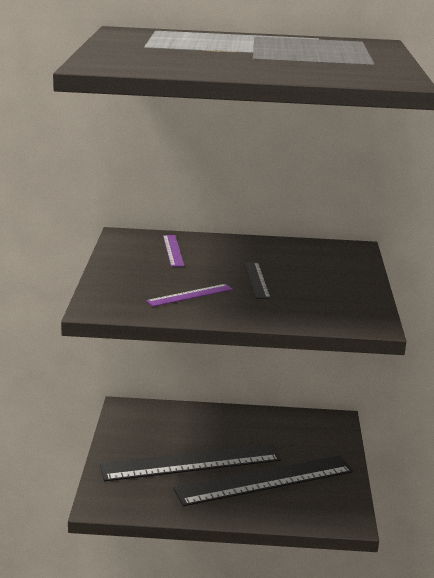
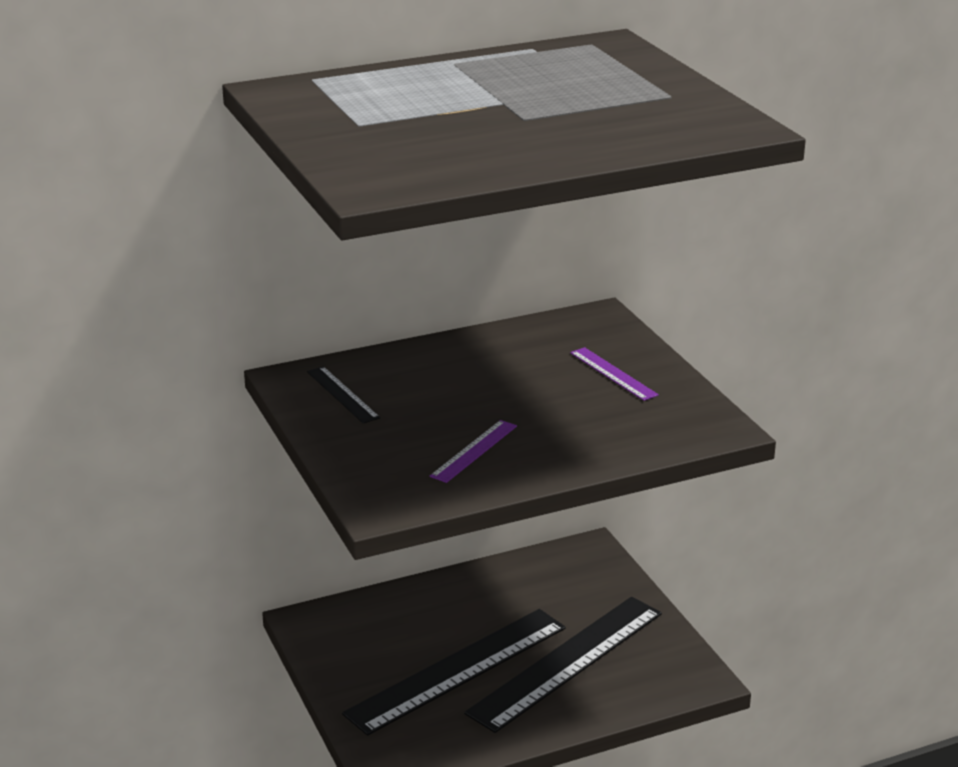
camera: 25 degrees left, 5 degrees up
(173, 250) = (381, 385): purple ruler -> purple ruler (613, 374)
(257, 280) = (531, 402): black ruler -> black ruler (342, 394)

